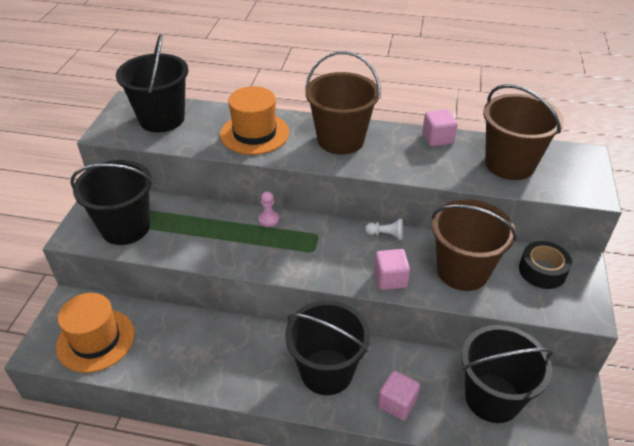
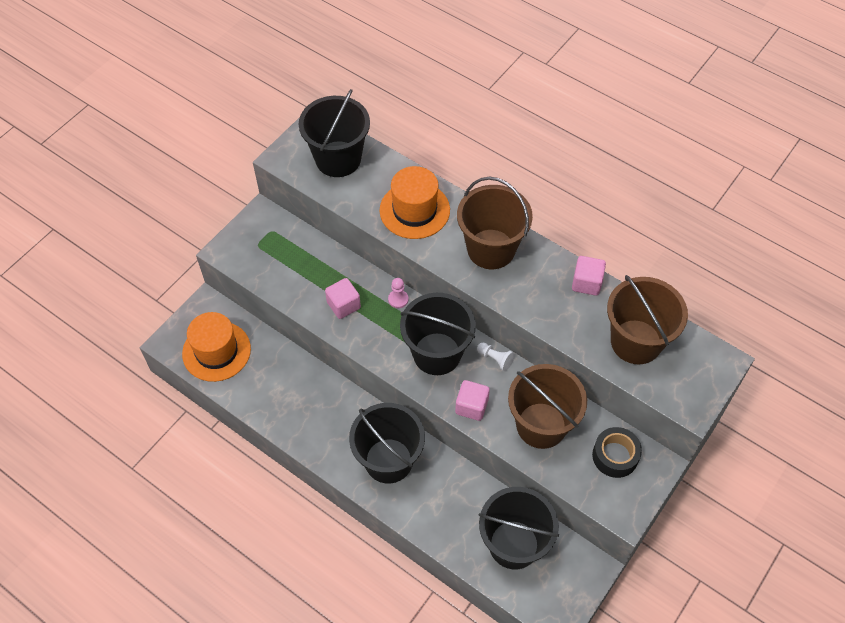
camera: 25 degrees right, 15 degrees up
(125, 227) = (271, 259): black bucket -> black bucket (437, 354)
(397, 403) = (431, 513): pink cube -> pink cube (343, 305)

